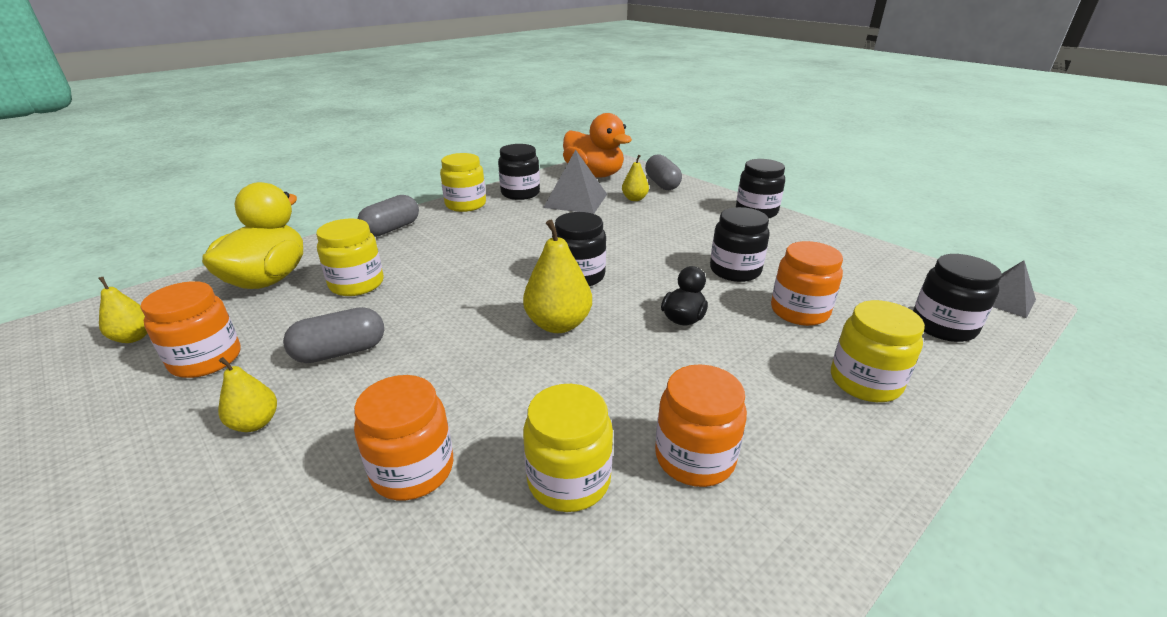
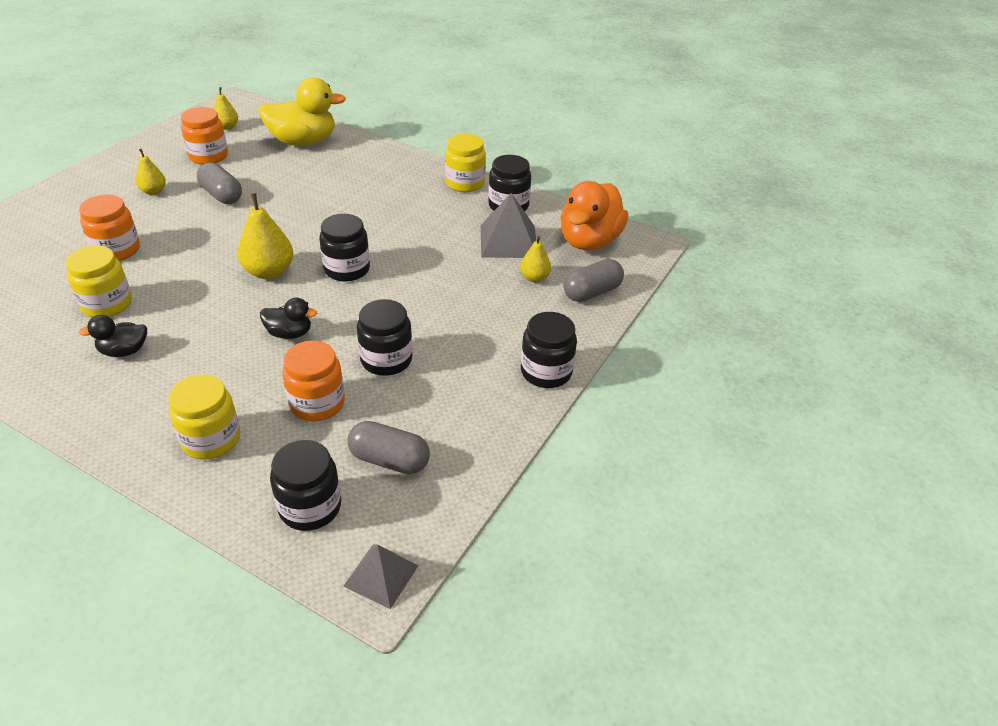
camera: 70 degrees right, 10 degrees up
(357, 284) = (305, 175): yellow jar -> none
(392, 229) = (399, 163): grey capsule -> grey capsule (389, 460)
(694, 458) = (124, 351): orange jar -> black duck

